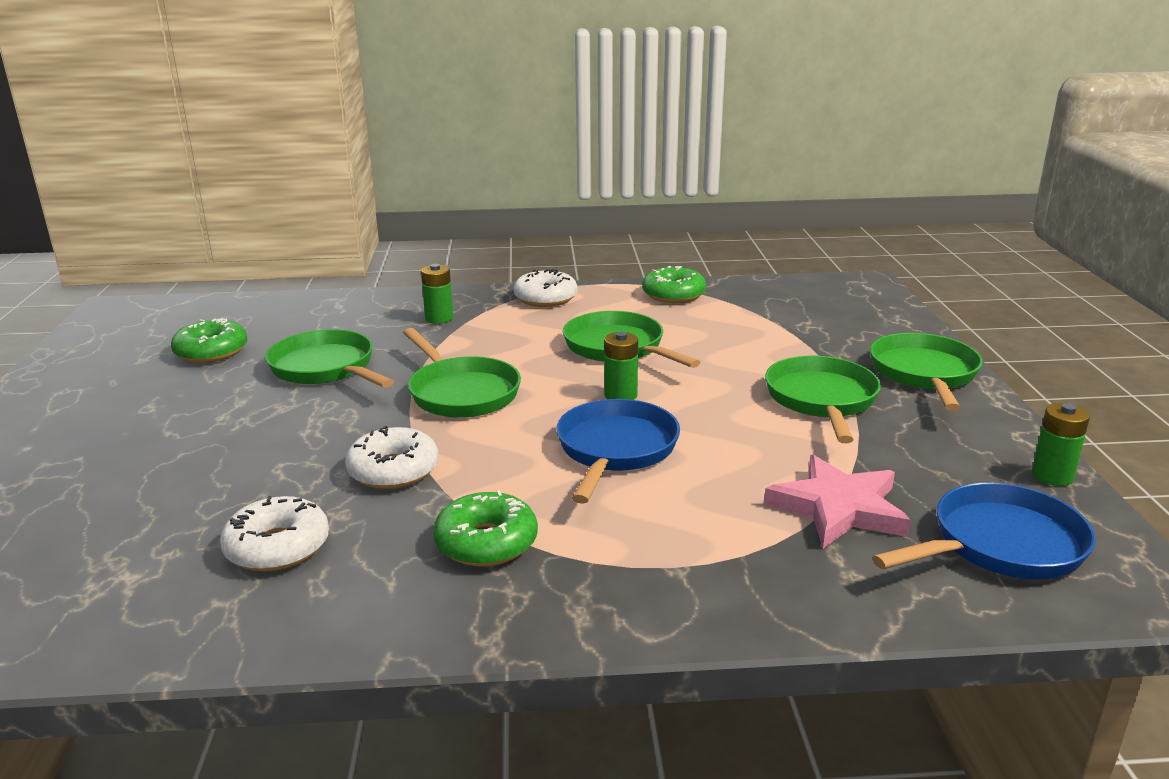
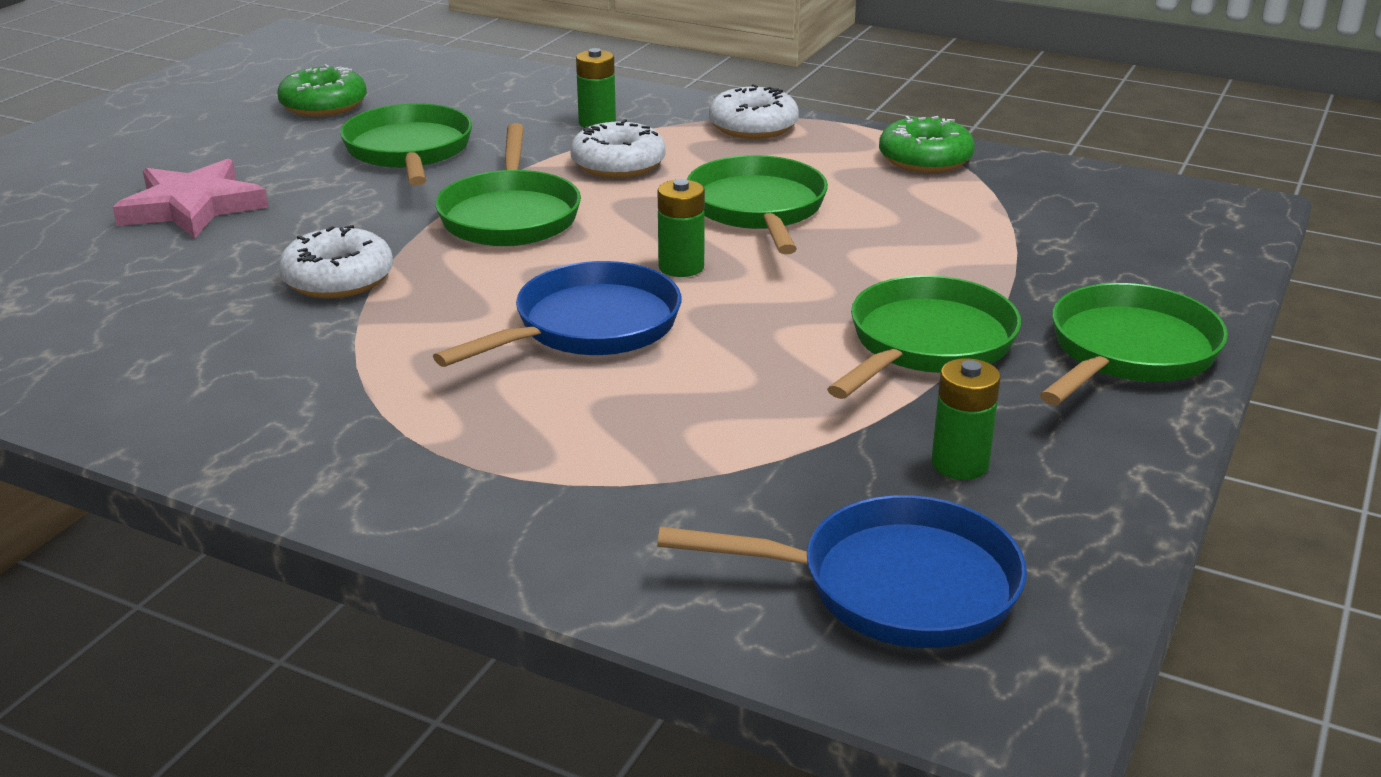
camera: 30 degrees right, 5 degrees up
(277, 547) = (149, 320): white donut -> white donut (618, 164)
(486, 542) = (331, 379): green donut -> none
(838, 508) = (753, 474): pink star -> pink star (193, 207)
(1052, 476) = (1106, 535): green battery -> green battery (960, 464)

